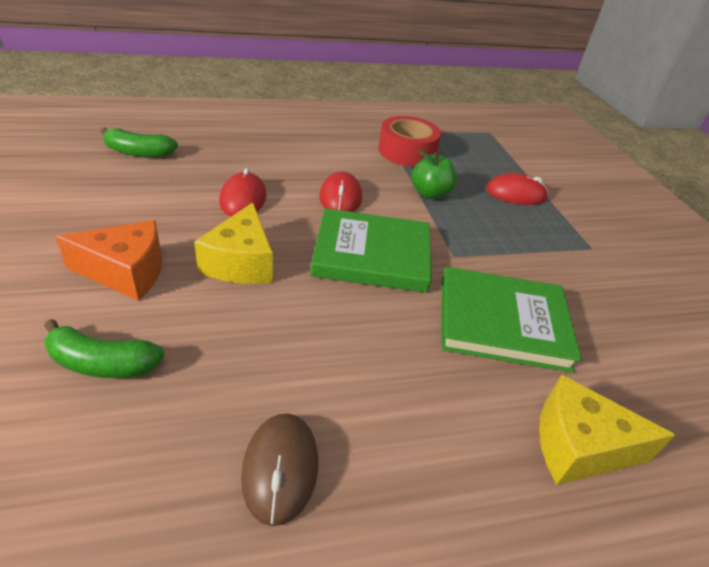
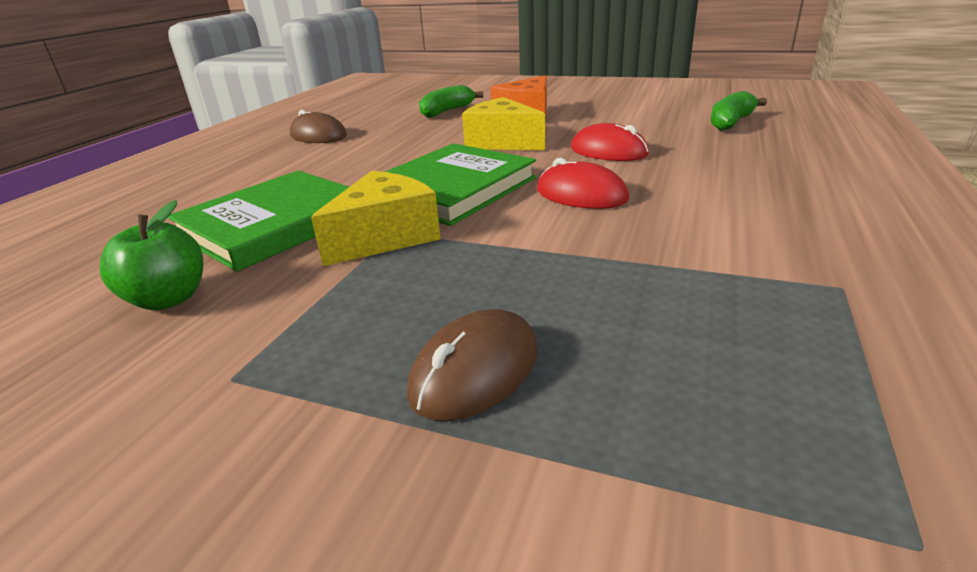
camera: 130 degrees right, 10 degrees down
(407, 152) = (727, 286): red tape -> none
(430, 194) = (548, 261): green apple -> green apple (168, 299)
(515, 194) = (475, 371): red mouse -> brown mouse
(579, 446) = (148, 210): yellow cheese -> yellow cheese (385, 237)

